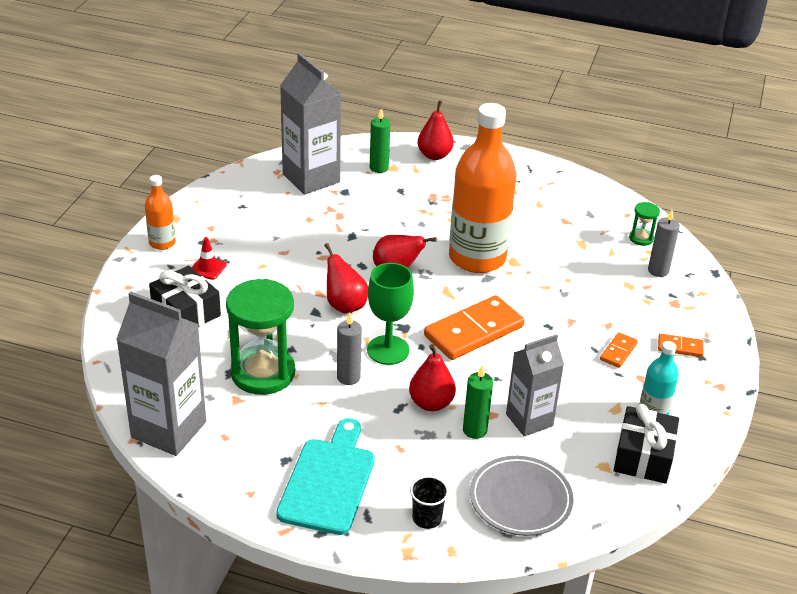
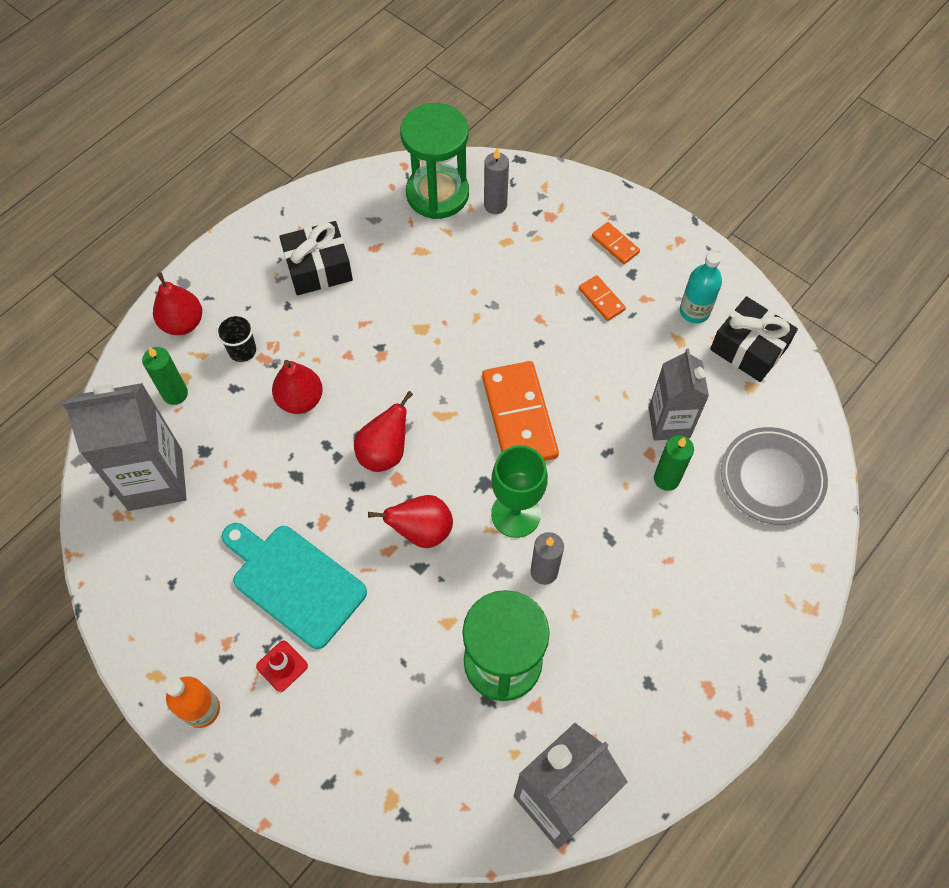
camera: 65 degrees left, 25 degrees up
(186, 312) = (357, 719): black gift -> black gift (318, 268)
(328, 481) = (693, 649): turquoise cutting board -> turquoise cutting board (294, 582)
(427, 518) = (771, 573): black cup -> black cup (242, 350)
(431, 403) = (614, 504): red pear -> red pear (300, 400)
(477, 258) = (399, 361): orange bottle -> none
(641, 238) = (437, 194): green hourglass -> green hourglass, size x2.27
(680, 347) = (615, 244): orange domino -> orange domino turned 75 degrees counterclockwise

